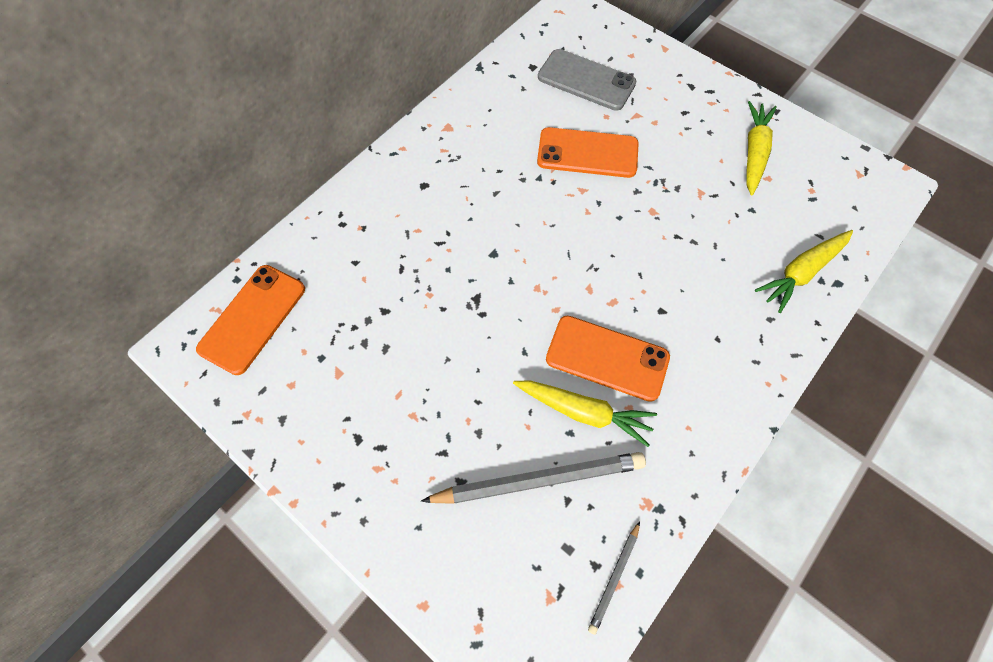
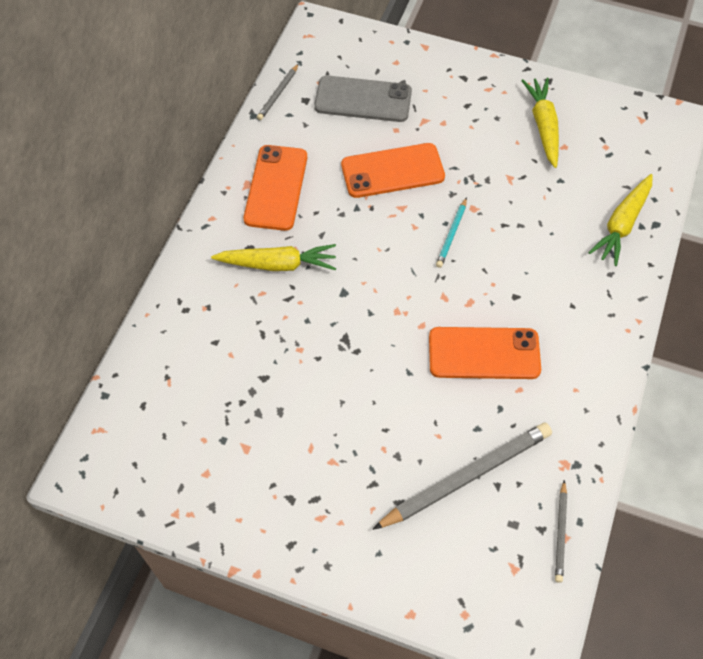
camera: 20 degrees left, 5 degrees down
(252, 318) = (139, 426): orange phone -> orange phone (276, 188)
(510, 55) = (278, 94): none -> grey pencil
(583, 412) = (482, 406): yellow carrot -> yellow carrot (278, 264)
(621, 230) = (451, 234): none -> turquoise pencil

